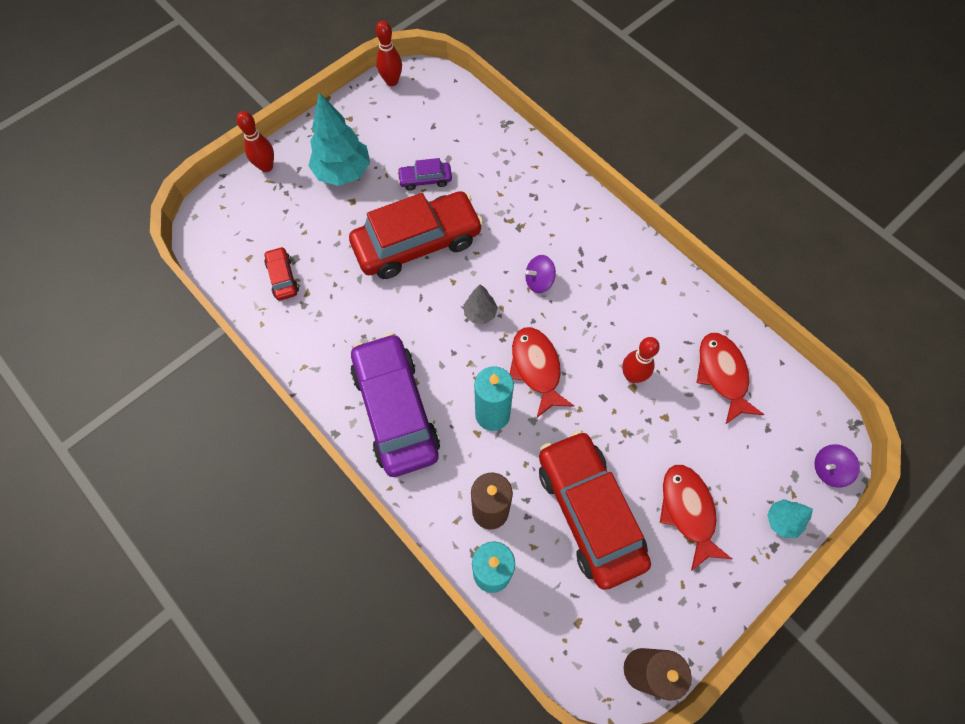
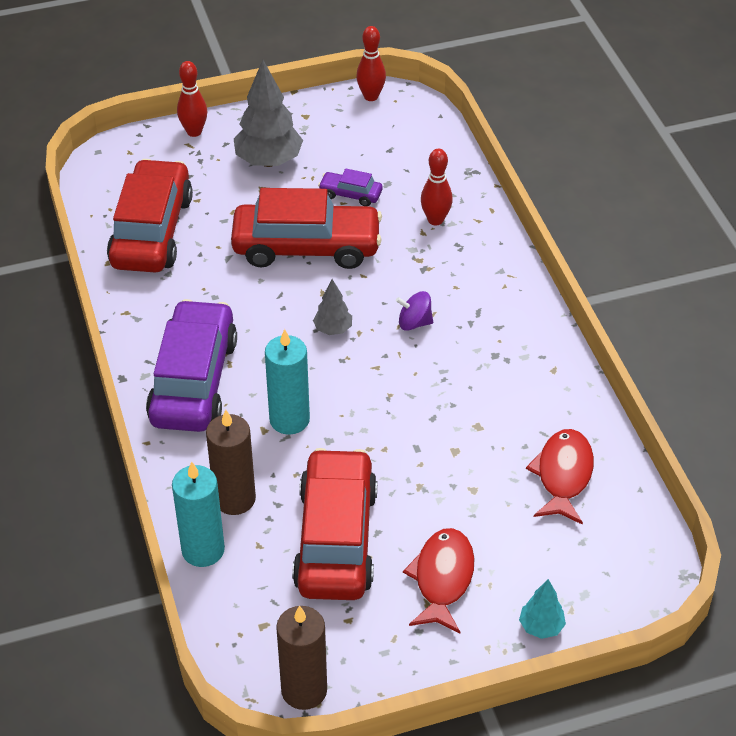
camera: 25 degrees right, 20 degrees down
(283, 277) = (152, 231): red car -> red car, size x2.30
(343, 172) = (268, 161): turquoise tree -> grey tree
(536, 368) = (361, 397): red fish -> none
(632, 376) = (461, 440): red bowling pin -> red bowling pin (435, 220)
(828, 469) = (627, 603): purple spinning top -> none

